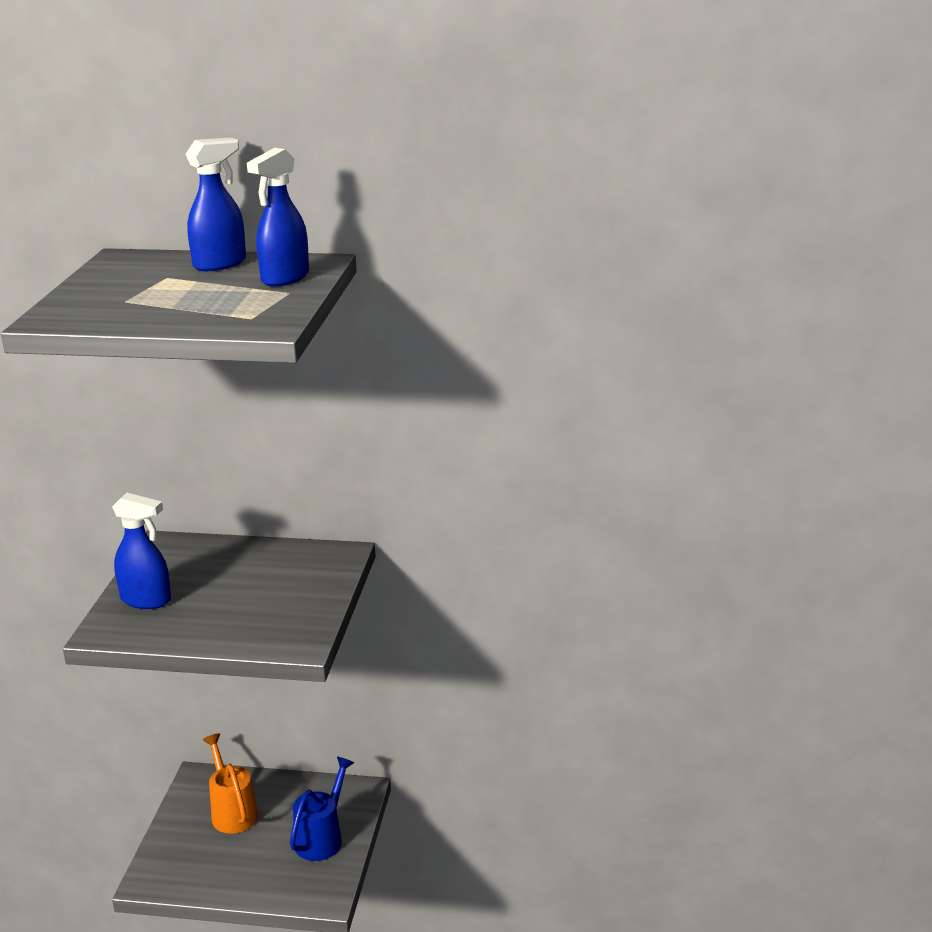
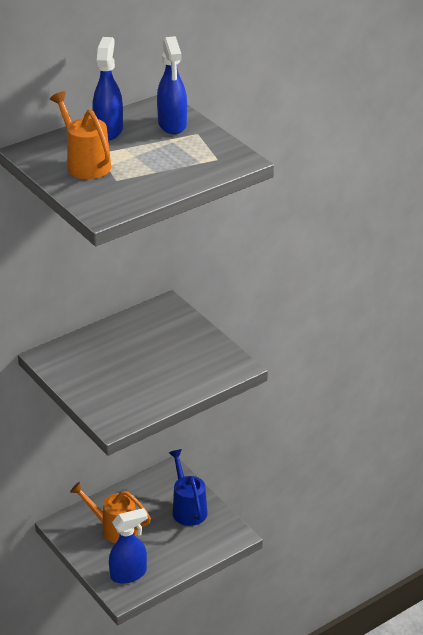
camera: 45 degrees left, 10 degrees up
(134, 280) = (85, 163): none -> orange watering can
(146, 600) = (104, 392): blue spray bottle -> blue spray bottle (129, 574)

